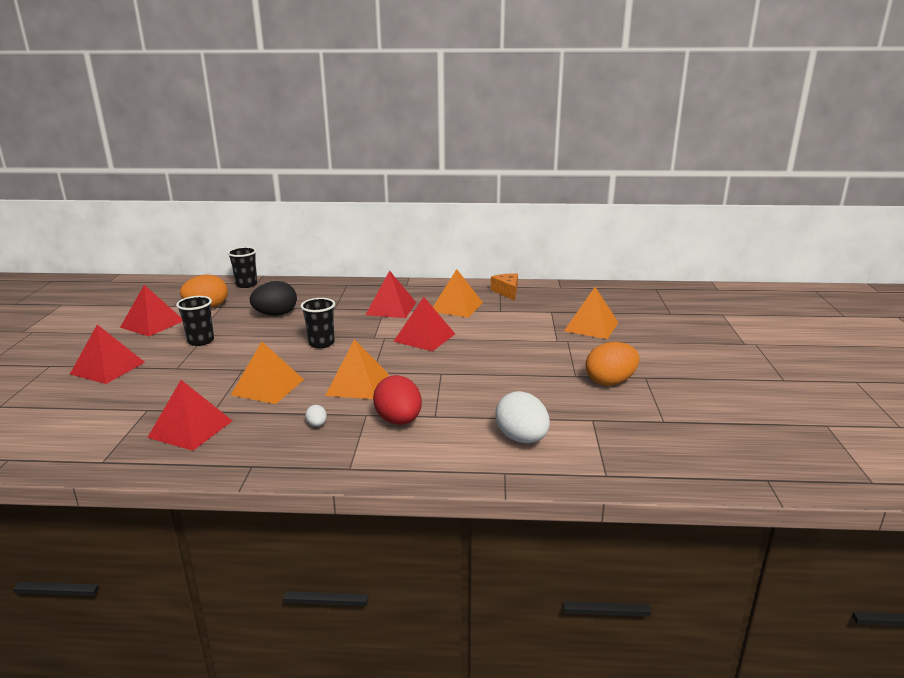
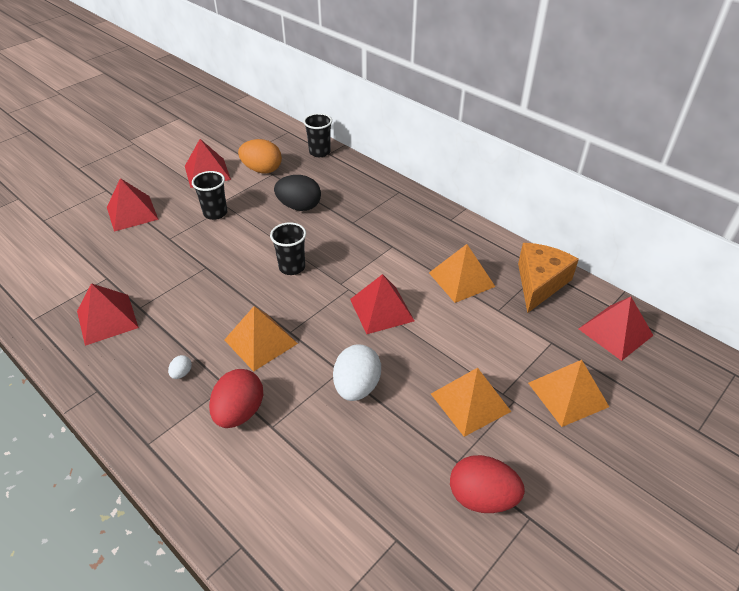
camera: 40 degrees right, 20 degrees up
(268, 387) = (199, 301): orange pyramid -> orange pyramid (470, 402)
(391, 308) = (399, 248): red pyramid -> red pyramid (615, 332)
(507, 292) = (539, 283): orange cheese -> orange cheese, size x1.57
(522, 438) = (304, 514): white egg -> white egg (357, 387)
(610, 382) = (482, 497): orange egg -> red egg

